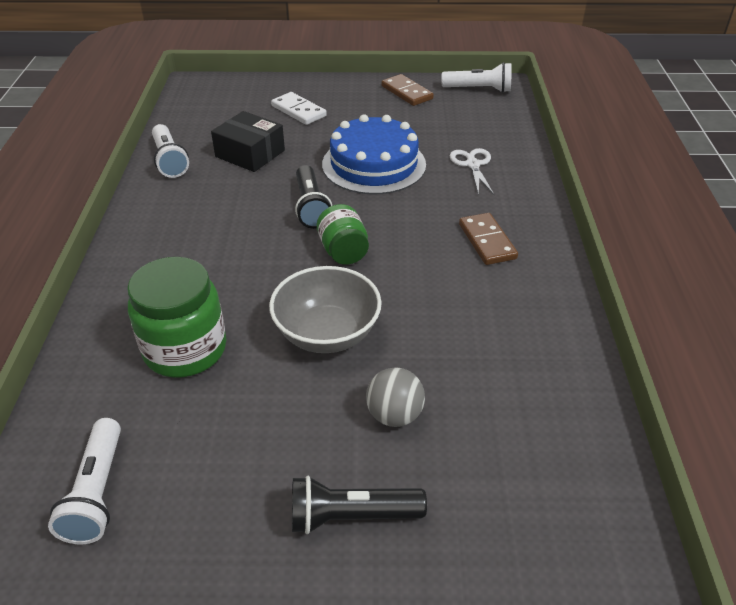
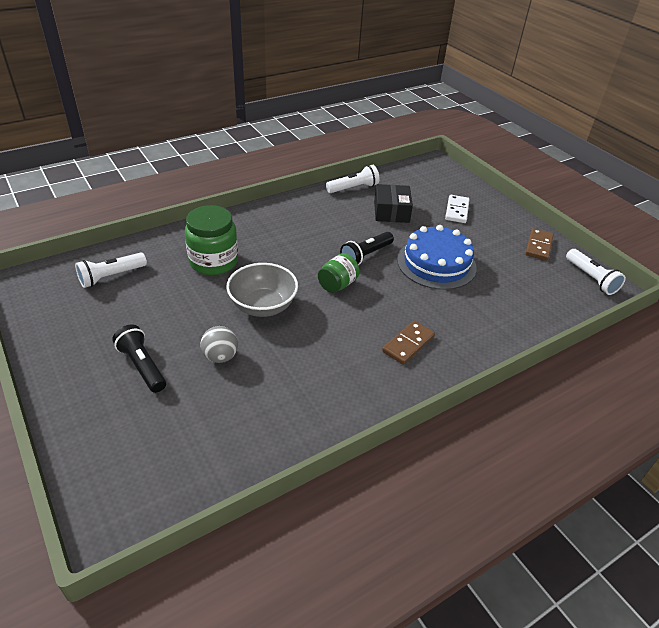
camera: 55 degrees right, 0 degrees up
(169, 160) = (353, 188): white flashlight -> white flashlight turned 150 degrees counterclockwise
(472, 164) = (488, 308): white scissors -> none

